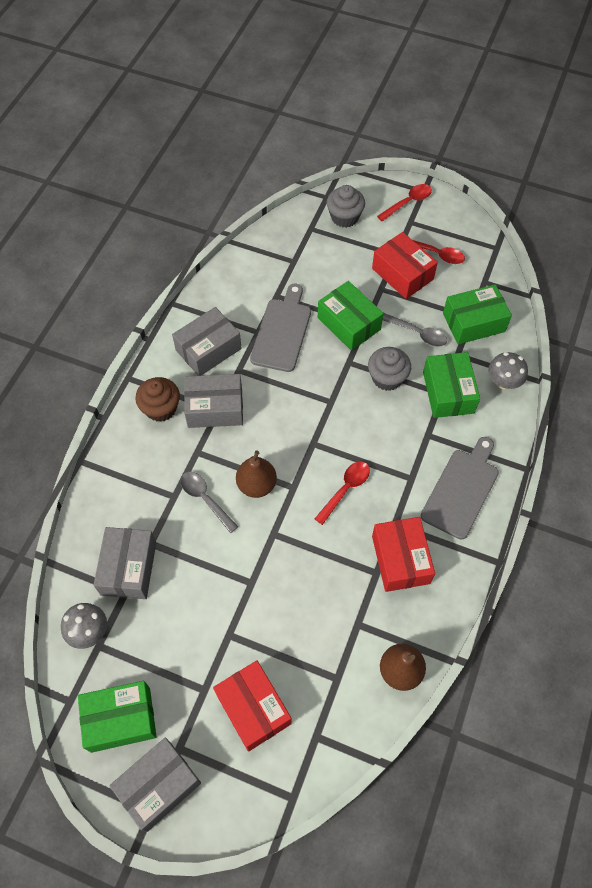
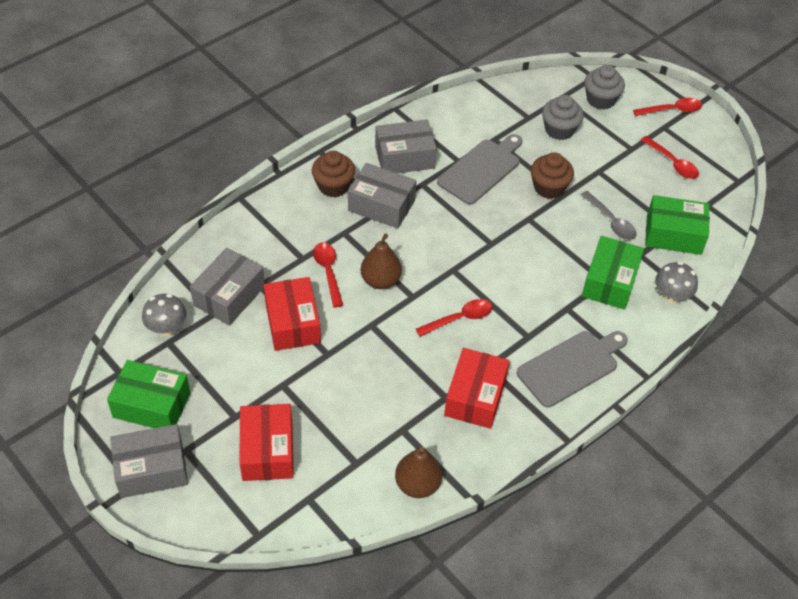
camera: 25 degrees right, 10 degrees down
(205, 499) = (328, 272): grey spoon -> red spoon
(349, 323) = (549, 187): green box -> brown cupcake
(387, 378) = (557, 246): grey cupcake -> grey cupcake (559, 130)
(402, 274) = (628, 167): red box -> red box (292, 323)

